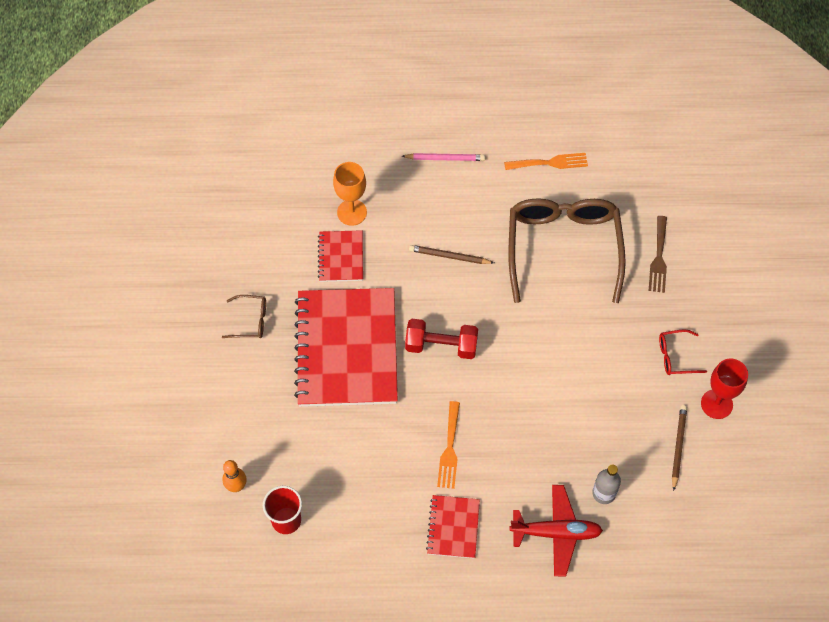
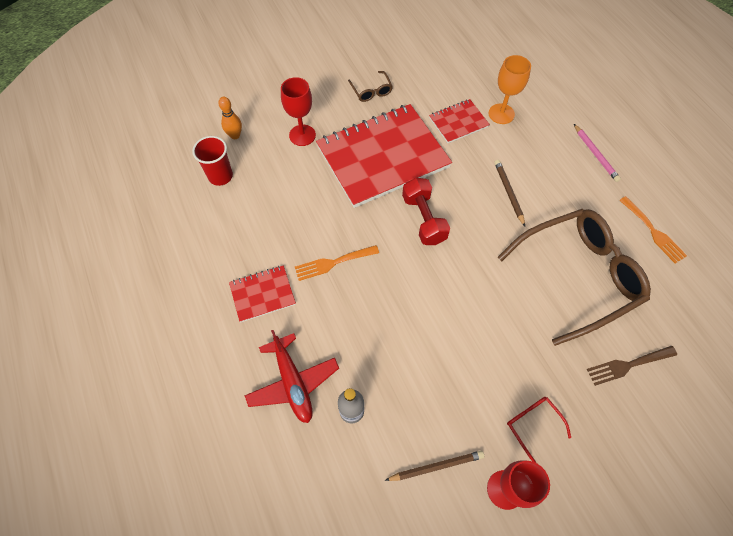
camera: 65 degrees right, 0 degrees up
(274, 416) = (302, 135): none -> red goblet

